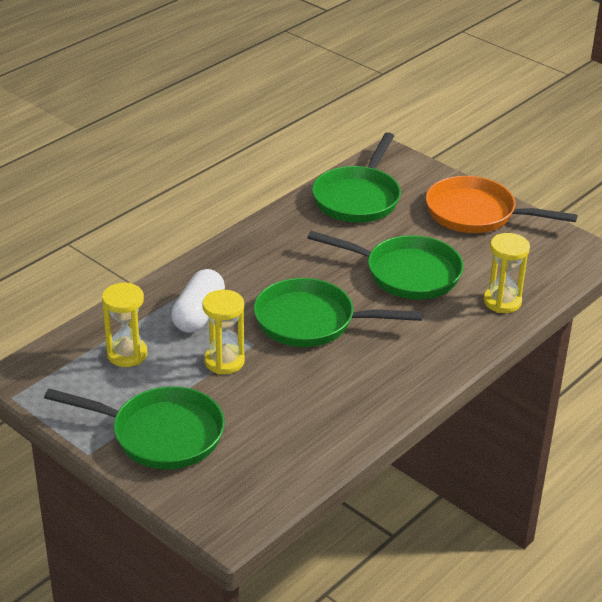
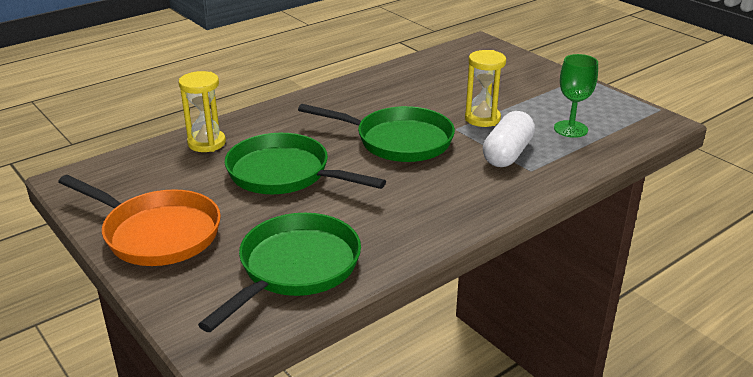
camera: 170 degrees left, 5 degrees down
(127, 354) = (570, 129): yellow hourglass -> green goblet
(160, 434) = (531, 82): green pan -> none

